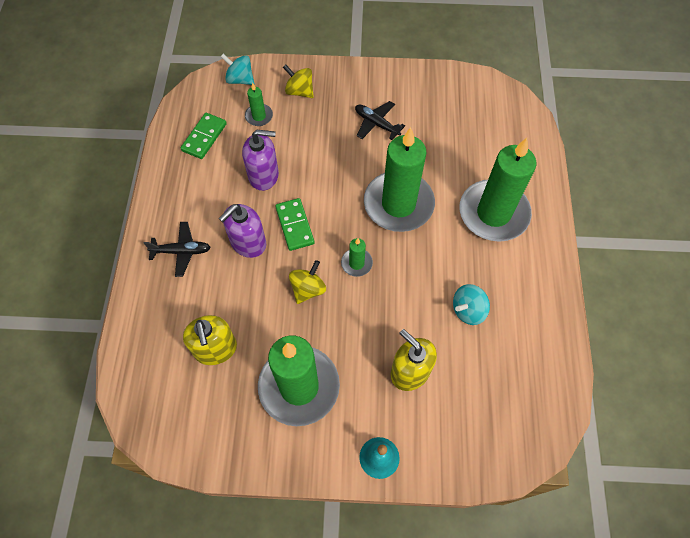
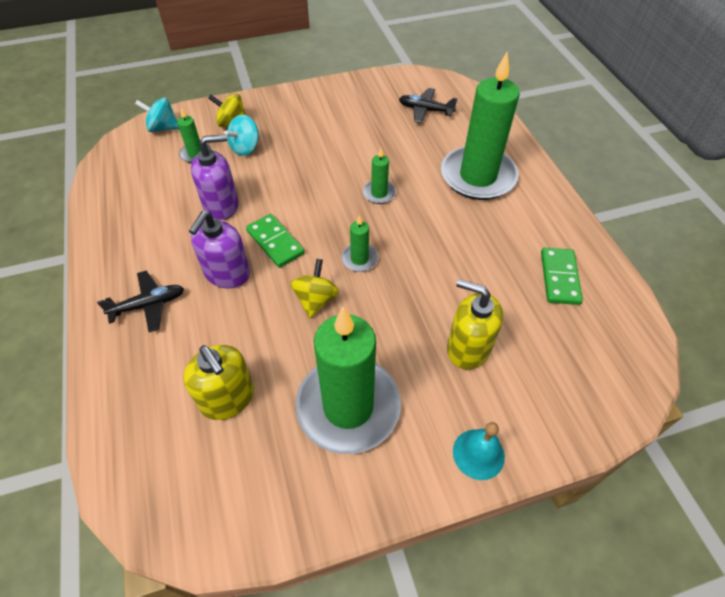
camera: 20 degrees left, 10 degrees down
(204, 137) = (139, 187): green domino -> green domino (559, 277)
(376, 124) = (324, 132): black plane -> black plane (425, 110)
(398, 204) = (379, 193): green candle -> green candle, size x0.43
(468, 310) = (498, 269): turquoise spinning top -> turquoise spinning top (245, 148)

